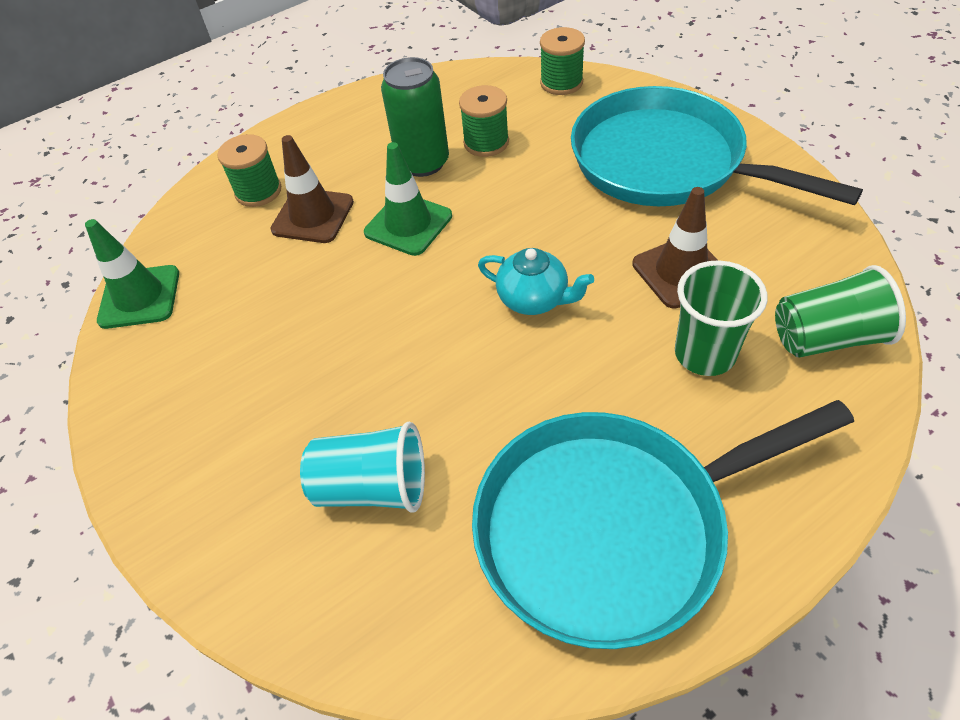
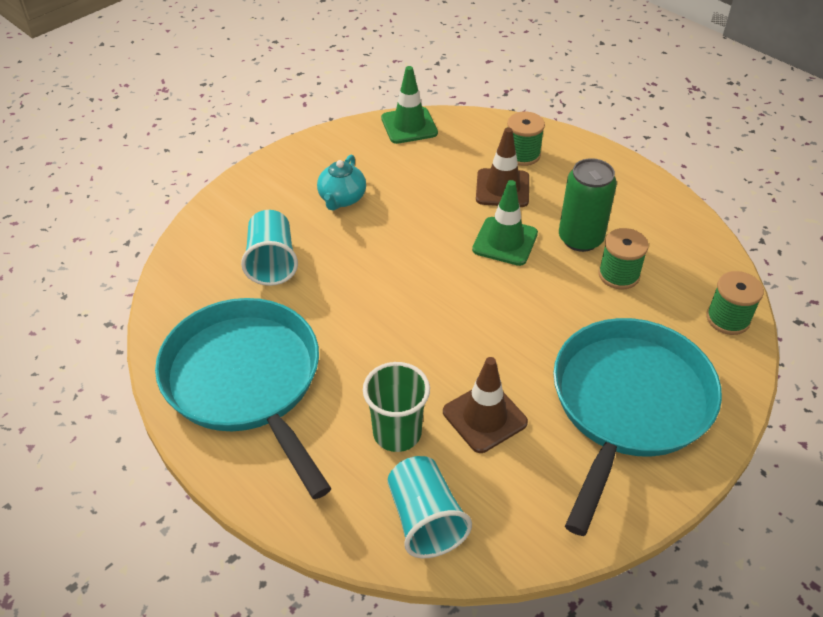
camera: 75 degrees right, 5 degrees down
(534, 299) = (438, 324): turquoise teapot -> turquoise teapot (342, 199)
(827, 337) = (425, 520): green cup -> turquoise cup

